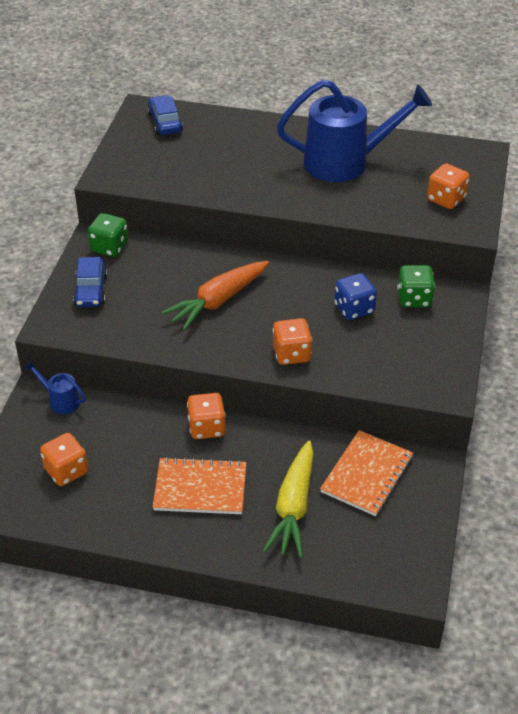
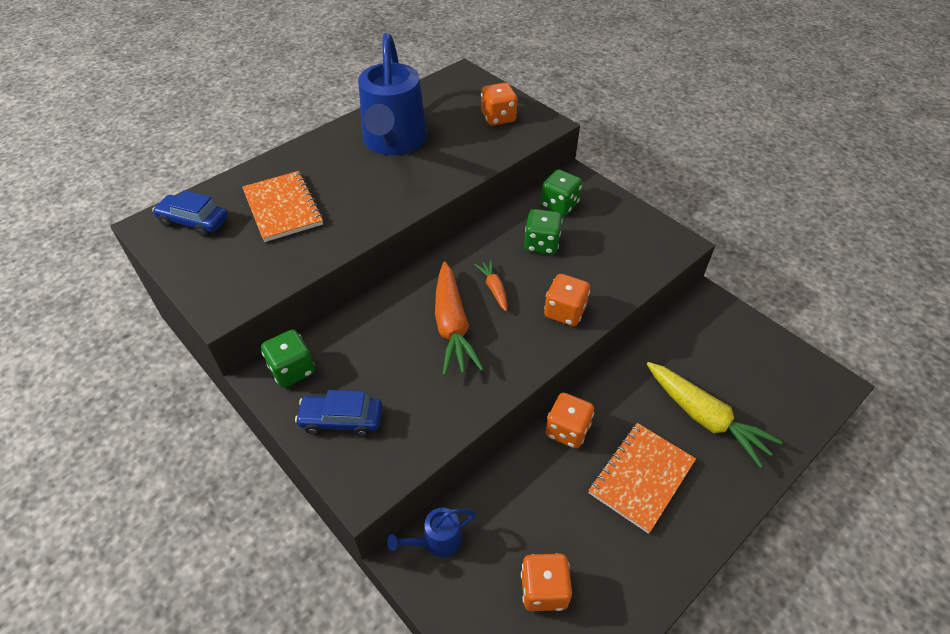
camera: 55 degrees left, 5 degrees up
(91, 290) = (341, 420): blue car -> blue car turned 150 degrees clockwise
(277, 305) = (494, 289): none -> orange carrot
(346, 162) = (394, 142): blue watering can -> blue watering can turned 150 degrees clockwise
(354, 309) = (541, 244): blue dice -> green dice
(366, 474) = (696, 348): orange notebook -> orange notebook (283, 208)

